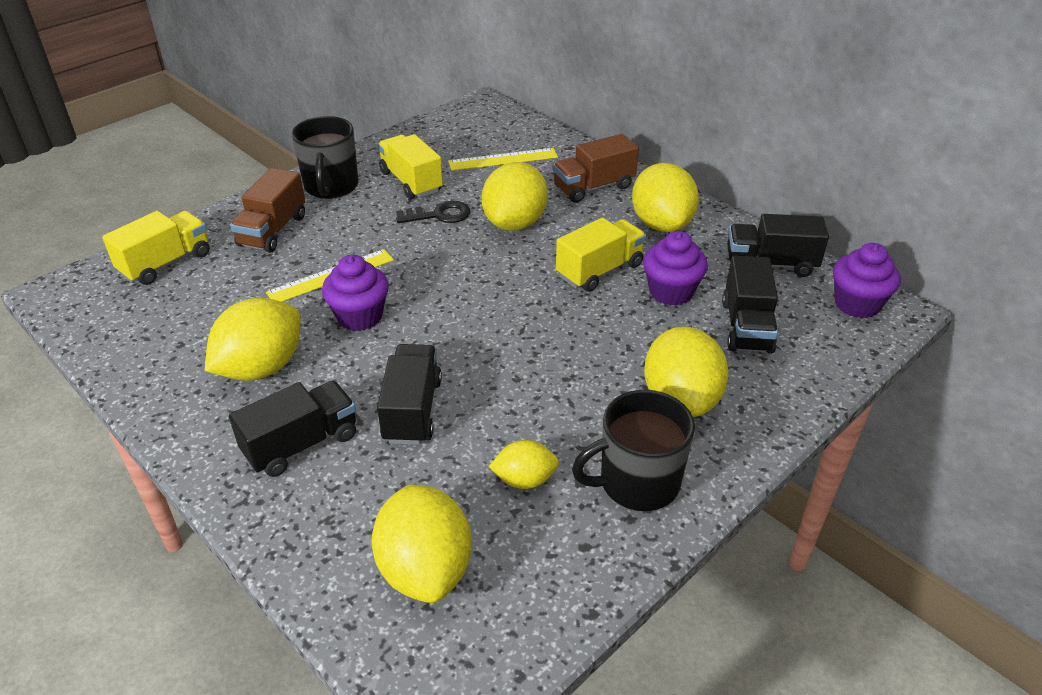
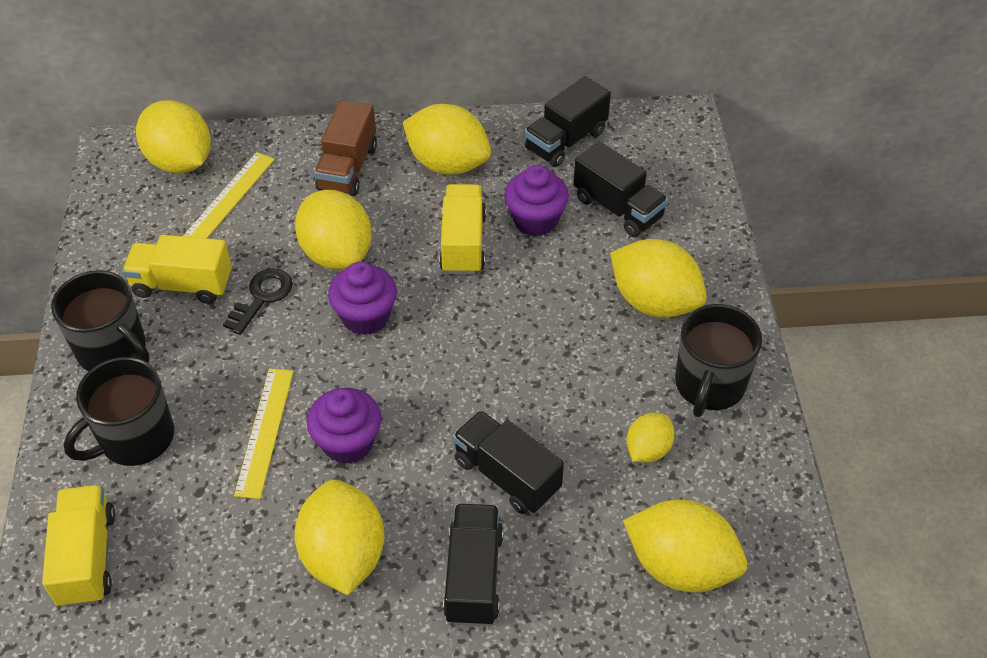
camera: 50 degrees left, 10 degrees up
(272, 230) = (135, 438): brown truck -> black mug
(505, 128) = (180, 162): none -> yellow lemon
(857, 304) = (656, 132): purple cupcake -> purple cupcake (365, 317)

